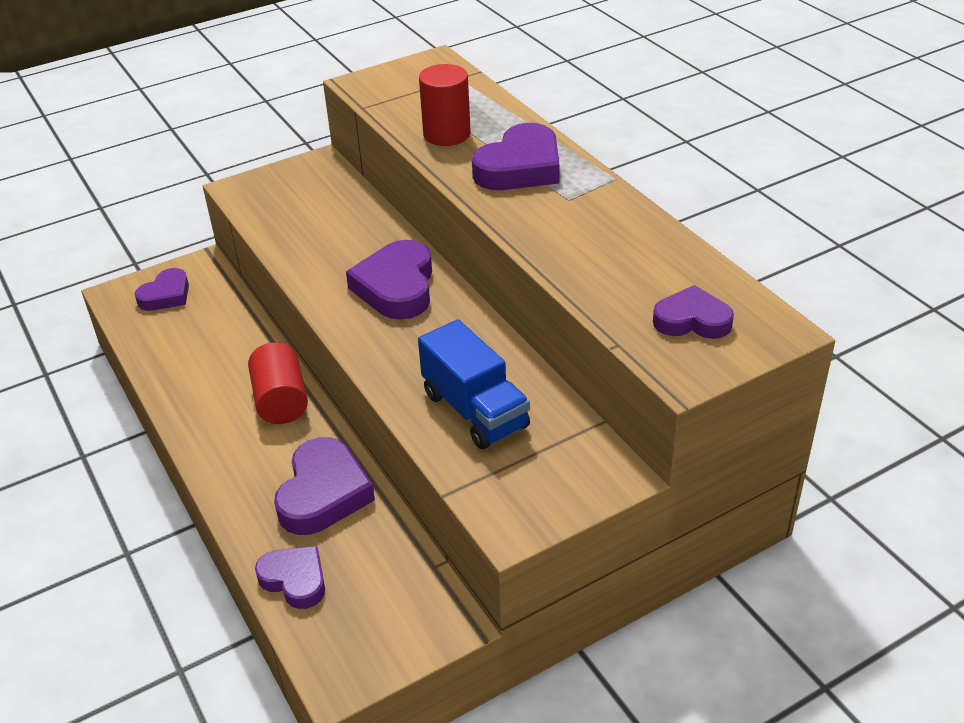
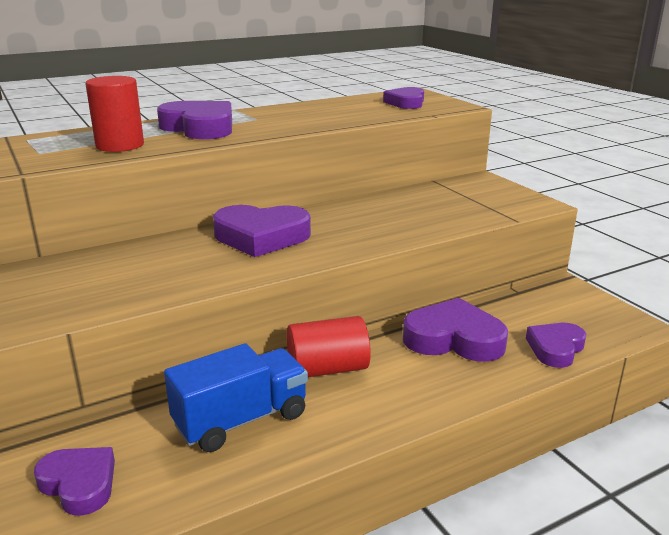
camera: 90 degrees left, 15 degrees down
(475, 410) = (427, 211): blue truck -> blue truck (241, 420)

